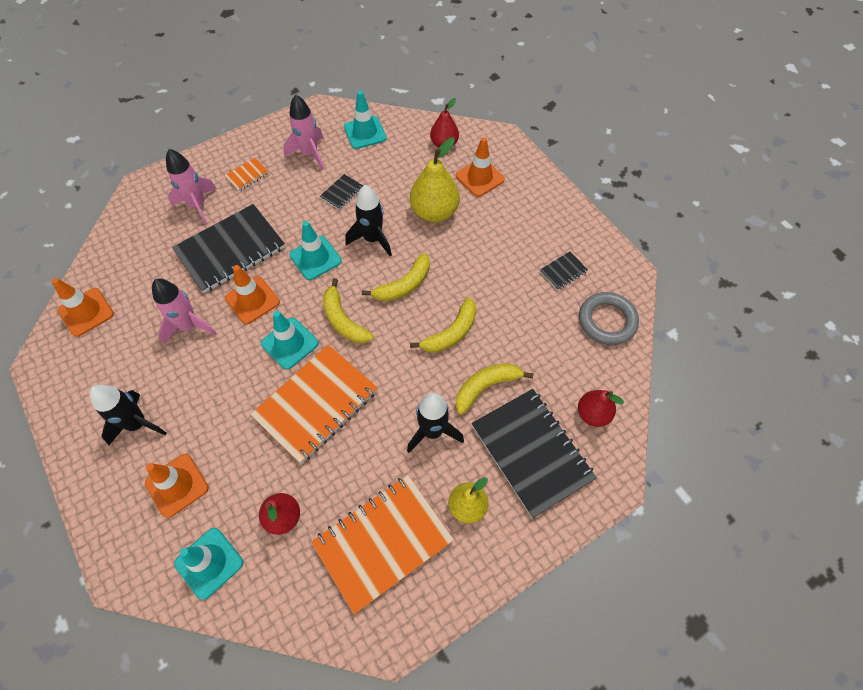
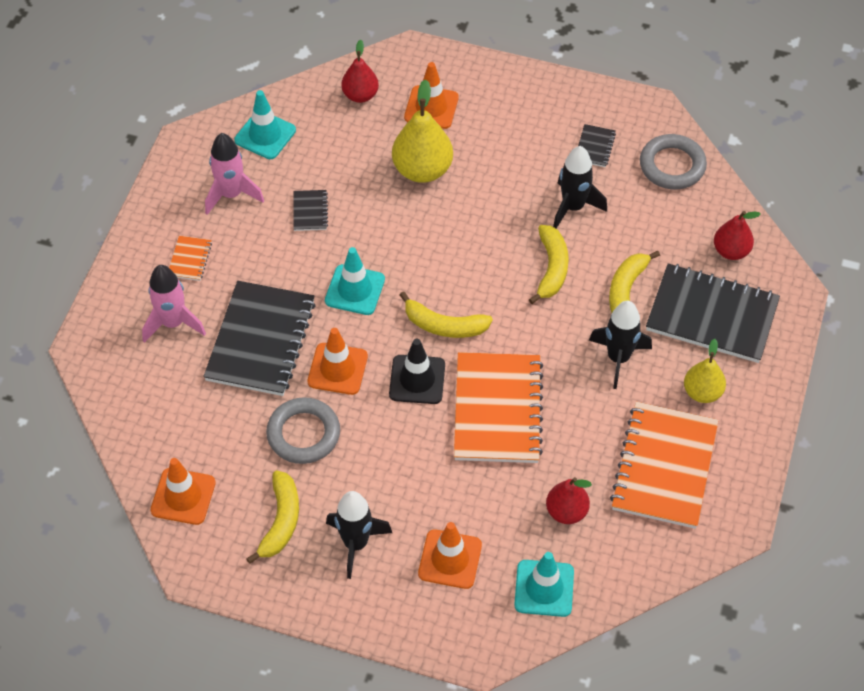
camera: 40 degrees left, 5 degrees down
(189, 326) = (303, 434): pink rocket -> grey ring
(290, 343) = (417, 379): turquoise traffic cone -> black traffic cone
(372, 239) = (391, 235): black rocket -> black rocket (573, 207)
(403, 285) = (465, 257): yellow banana -> yellow banana (281, 521)

